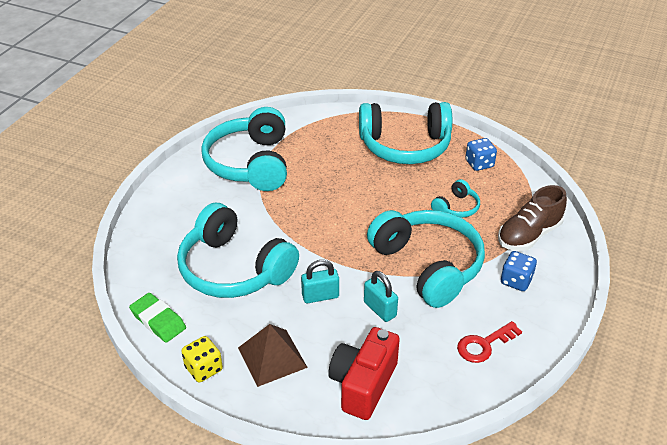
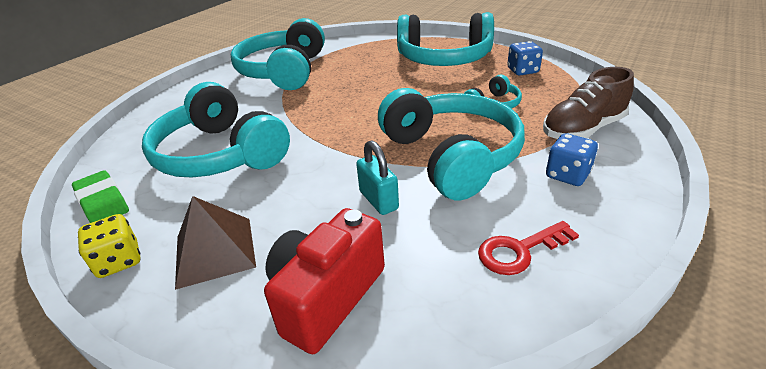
camera: 10 degrees right, 5 degrees down
(320, 296) = (308, 183): turquoise padlock -> none

